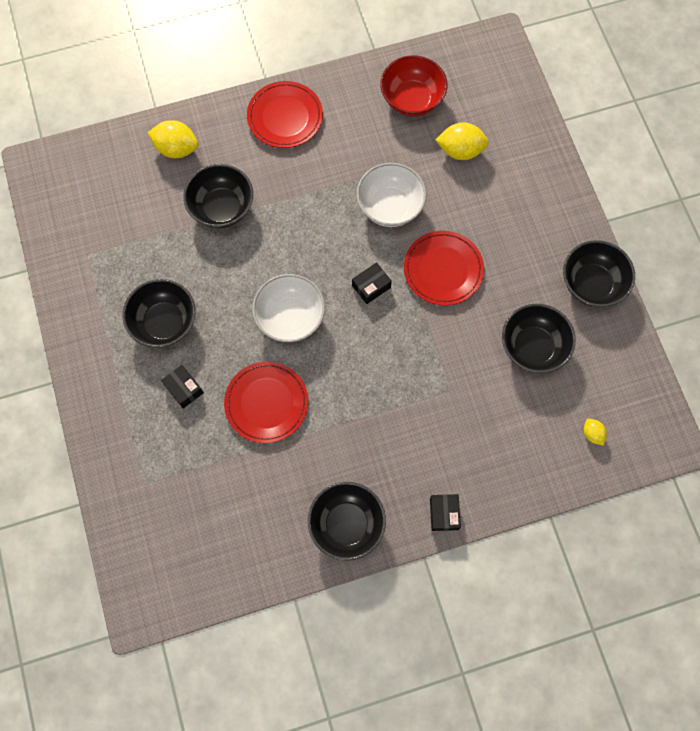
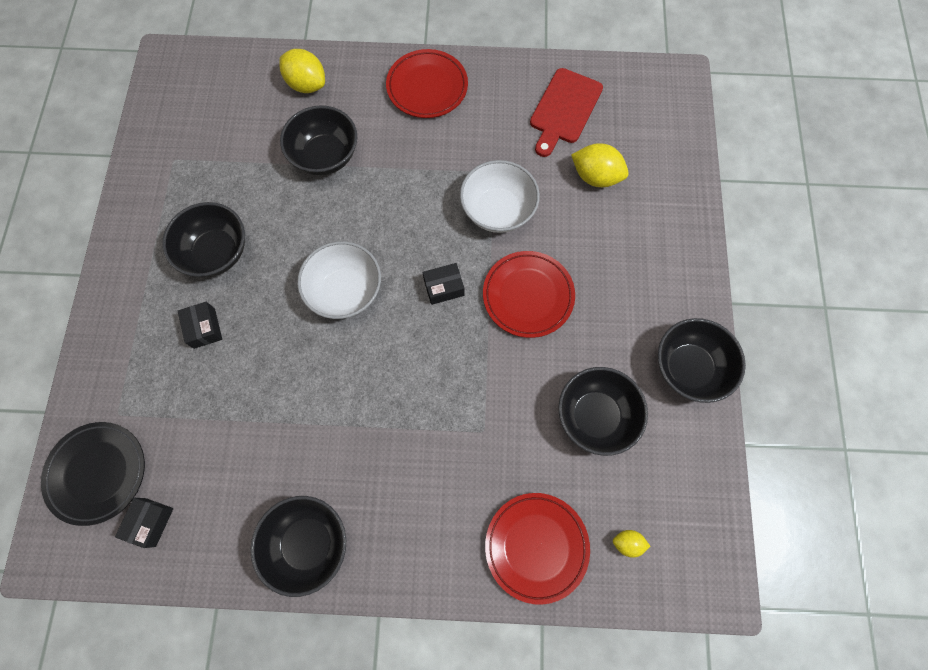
camera: 20 degrees right, 0 degrees up
(150, 534) = (98, 473): none -> black plate
(266, 403) = (281, 374): red plate -> red plate (536, 546)
(412, 99) = (564, 109): red bowl -> red cutting board
(444, 514) = (420, 573): black box -> black box (150, 522)
(592, 434) = (627, 543): yellow lemon -> yellow lemon turned 75 degrees counterclockwise

